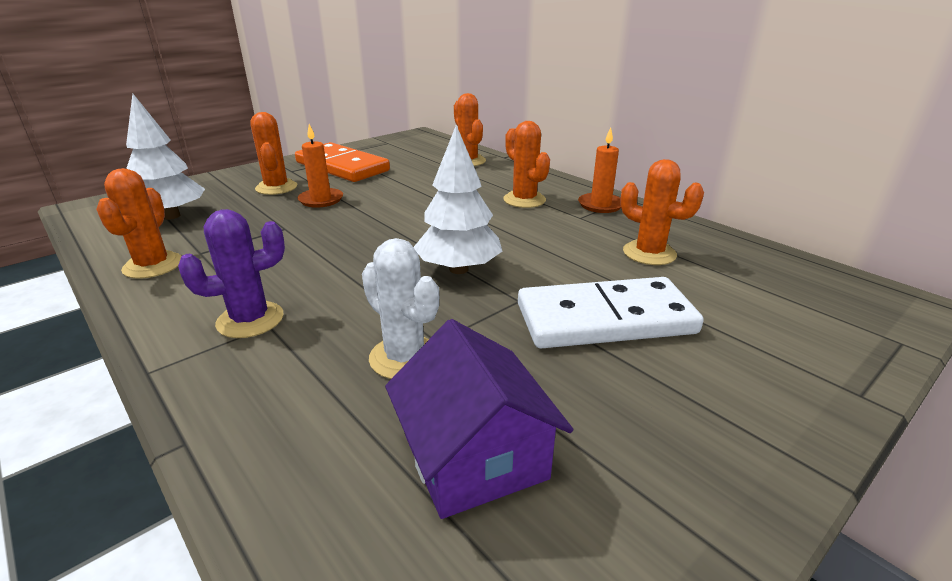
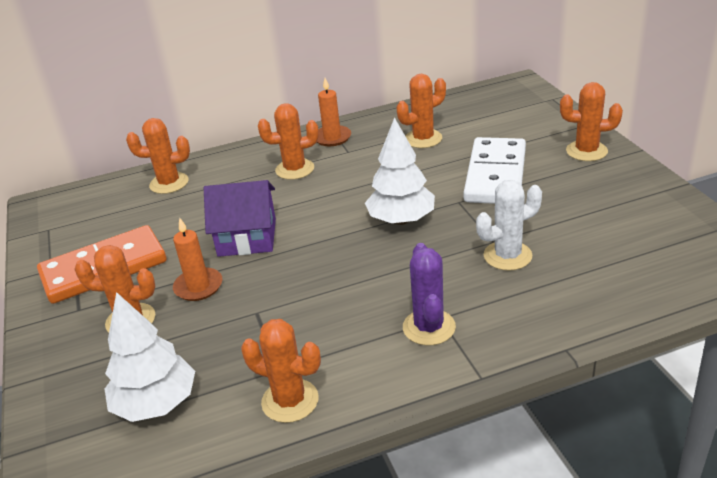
camera: 65 degrees left, 5 degrees up
(474, 456) = (602, 241): purple house -> purple house (247, 237)
(760, 404) = (586, 151): none -> orange cactus

